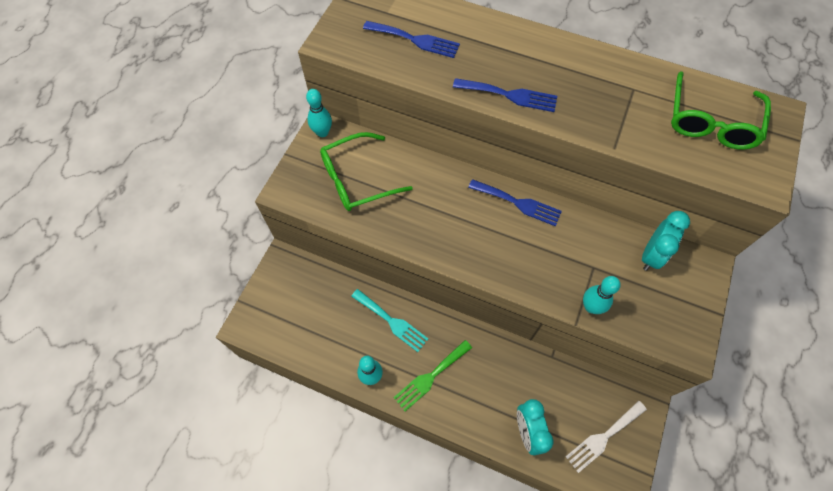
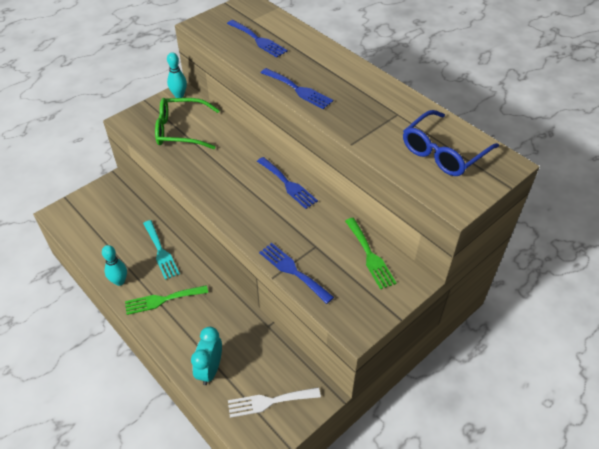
camera: 25 degrees right, 15 degrees down
(591, 307) = (293, 271): turquoise bowling pin -> blue fork
(651, 255) = (370, 256): turquoise clock -> green fork
(711, 121) = (443, 152): green glasses -> blue glasses

